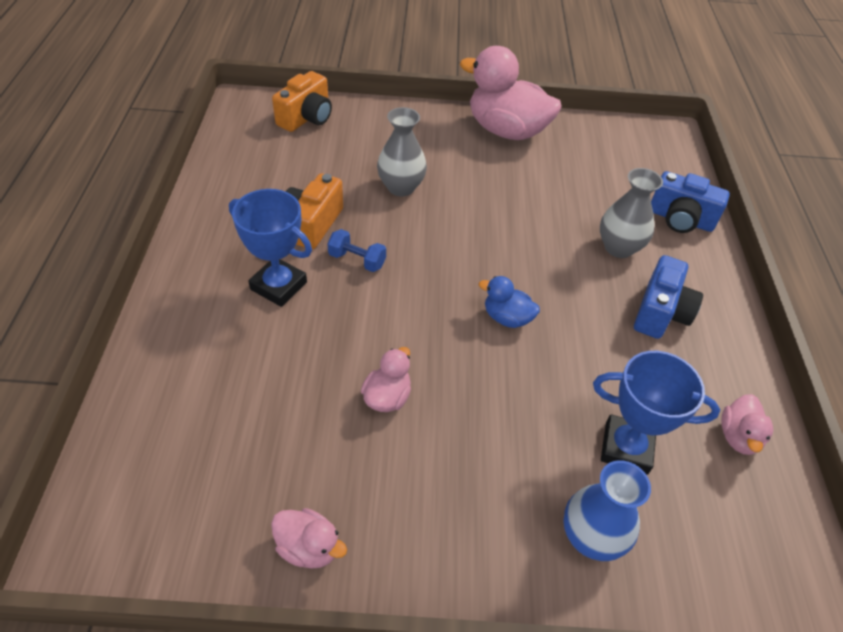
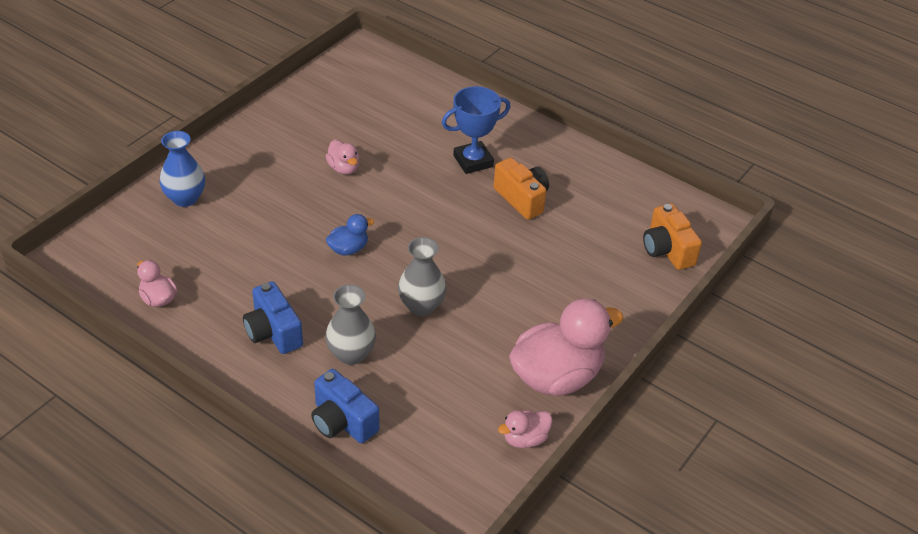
camera: 125 degrees right, 5 degrees down
(309, 547) = (289, 108): pink duck -> pink duck (525, 439)
(357, 260) = (466, 204): blue dumbbell -> none
(401, 187) = (528, 263): grey vase -> grey vase (421, 306)
(626, 448) = (209, 244): blue trophy -> none
(680, 219) = (342, 421): blue camera -> blue camera turned 105 degrees counterclockwise

